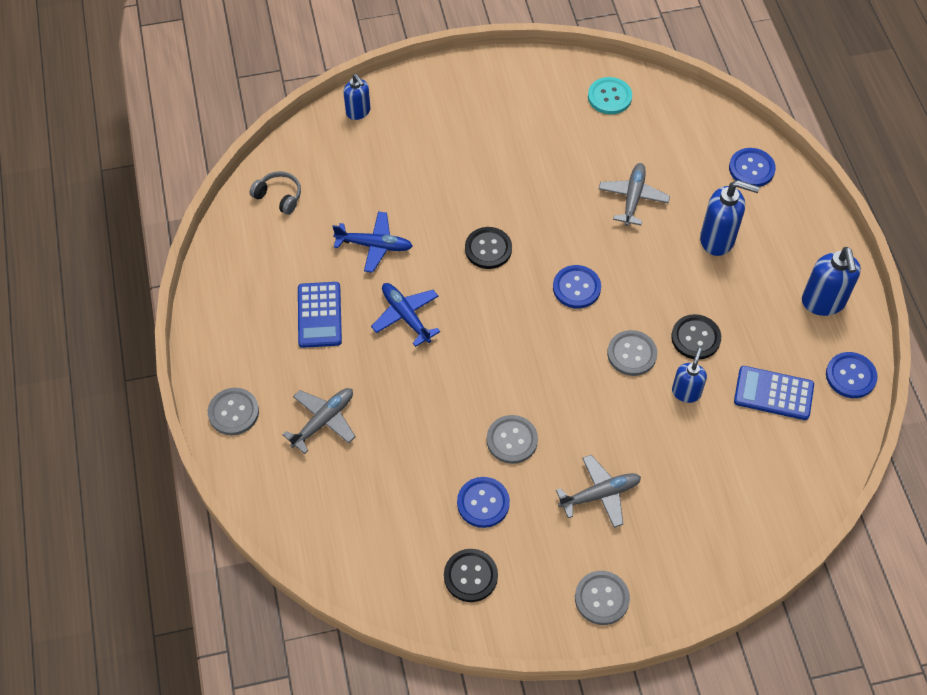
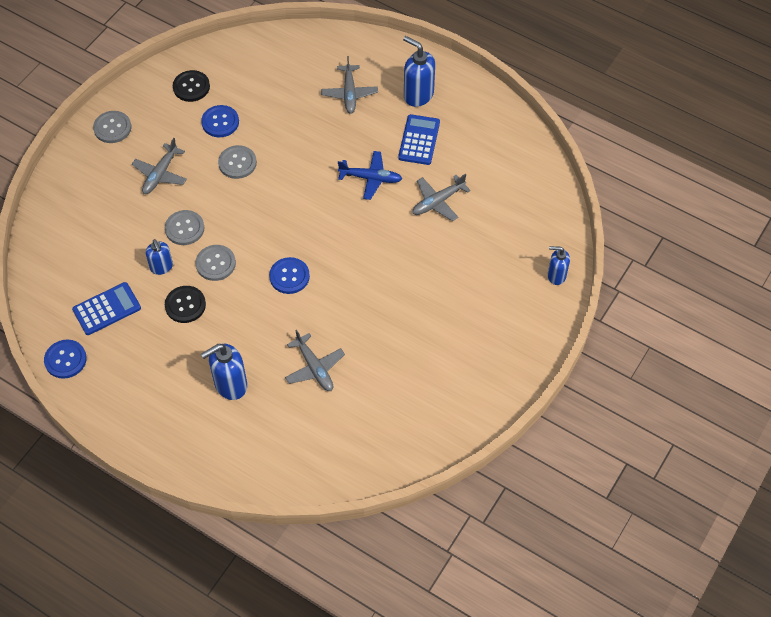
camera: 135 degrees right, 0 degrees up
(233, 412) = (400, 61): grey button -> grey button (184, 228)
(279, 196) = (529, 183): grey headphones -> none
(319, 315) = (419, 140): blue calculator -> blue calculator turned 60 degrees clockwise
(374, 245) = (438, 202): blue plane -> grey plane
(488, 249) = (369, 256): black button -> none
(609, 97) = (409, 434): turquoise button -> none
(751, 169) = (254, 461): blue button -> none
(823, 302) = (122, 397): blue soap dispenser -> blue soap dispenser (418, 95)

